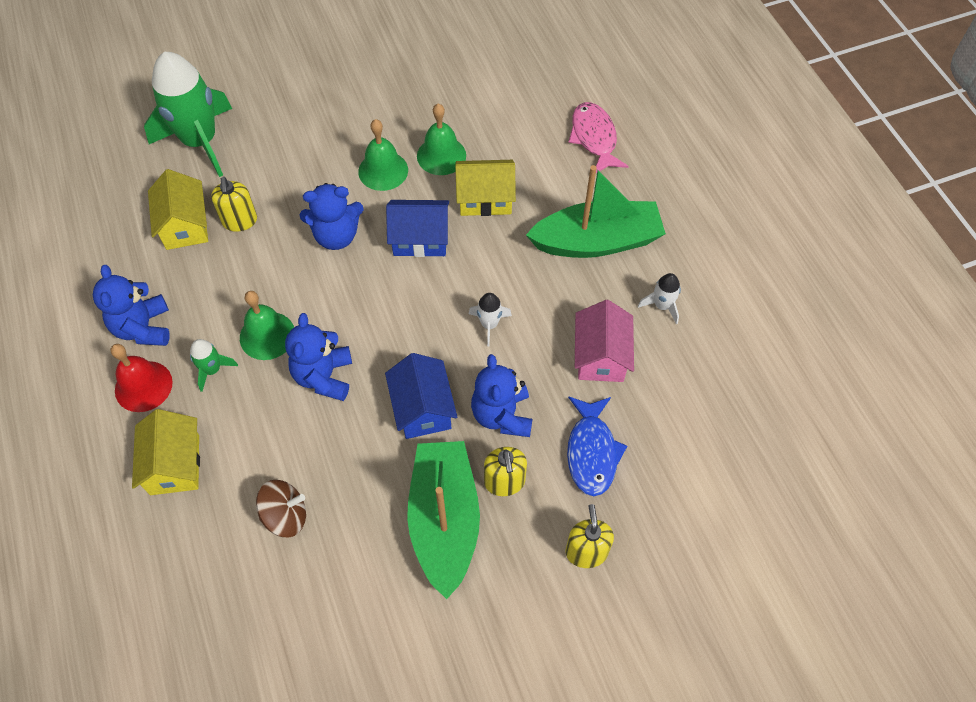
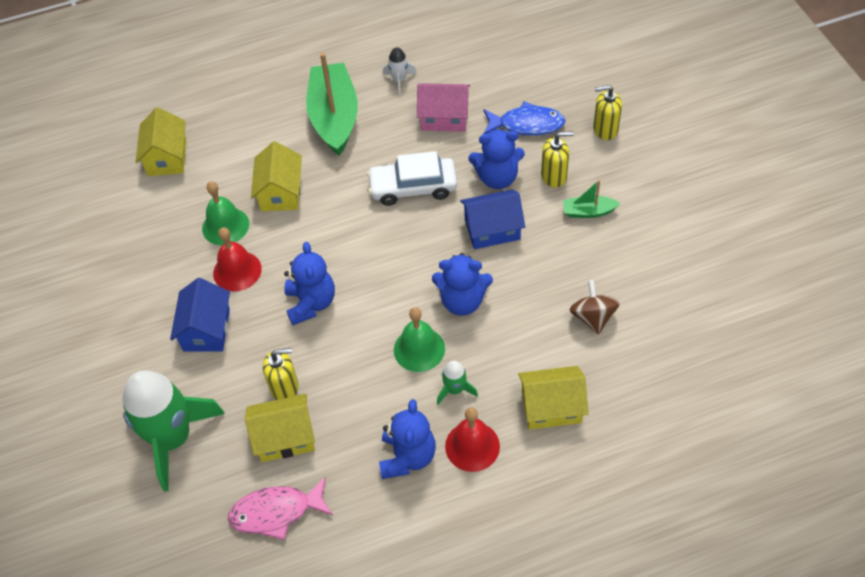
camera: 85 degrees left, 5 degrees down
(143, 328) = (407, 457): blue teddy bear -> blue teddy bear turned 75 degrees counterclockwise
(383, 170) = (237, 271): green bell -> red bell
(420, 239) = (320, 238): blue house -> blue house (206, 329)
(444, 520) = (588, 212): green boat -> green boat, size x0.46
(489, 324) = (413, 187): white rocket -> white car
(535, 98) = (167, 157): none -> yellow house
(594, 138) = (222, 117): pink fish -> pink fish (276, 512)

